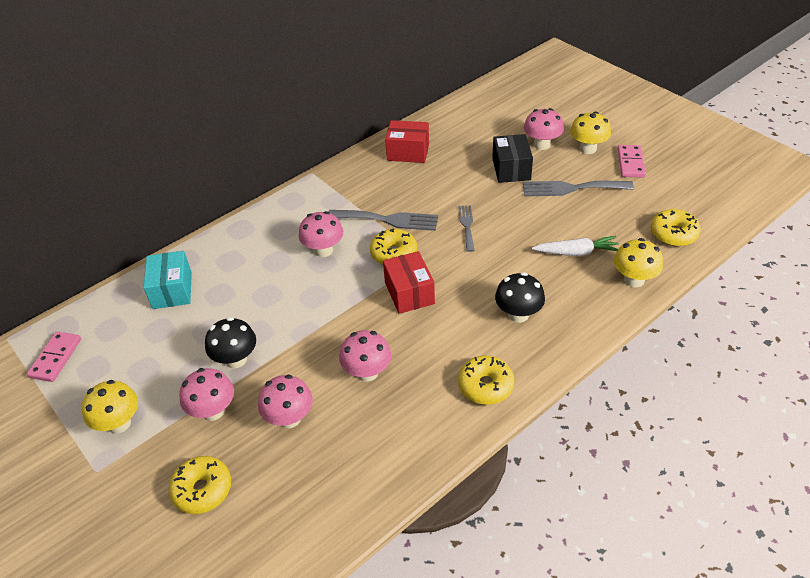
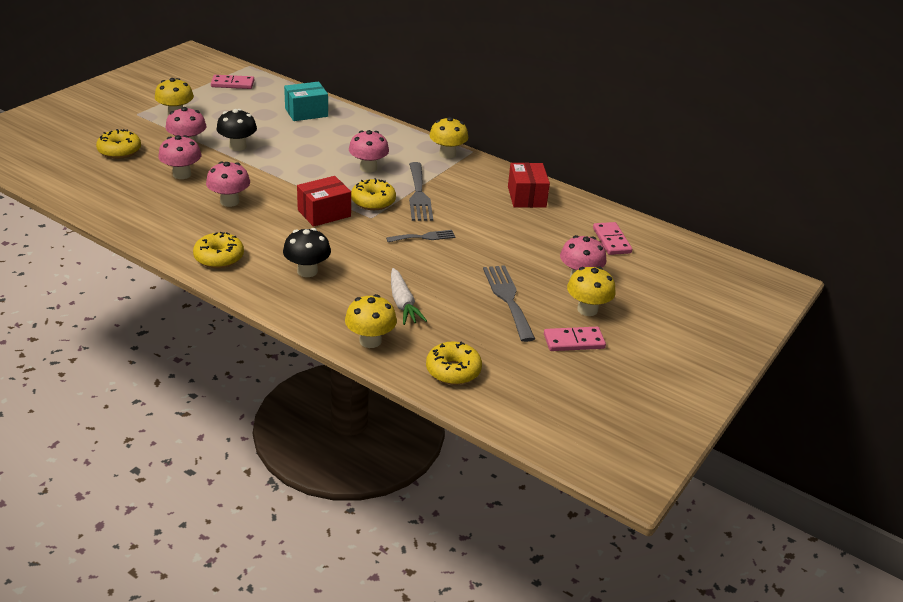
camera: 70 degrees right, 10 degrees down
(312, 190) = (447, 154): none -> yellow mushroom
(488, 118) = (611, 240): none -> pink domino
(511, 169) = (525, 259): black box -> none

